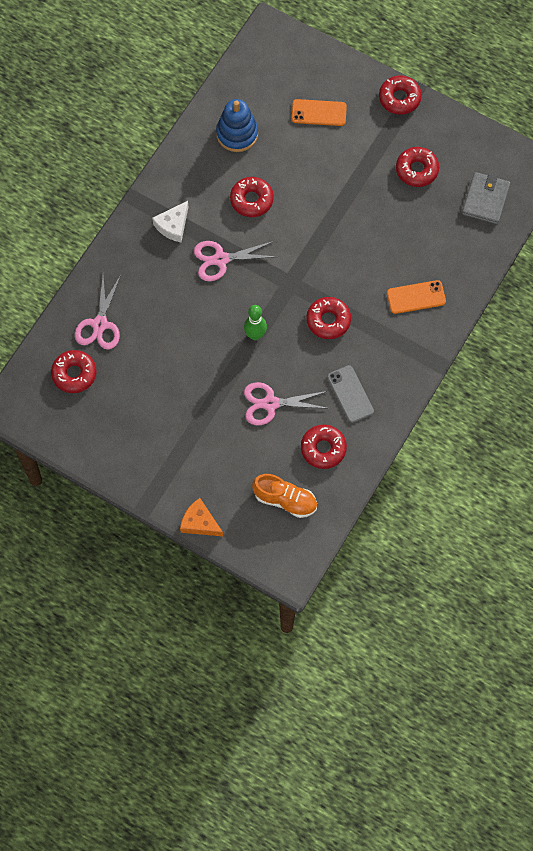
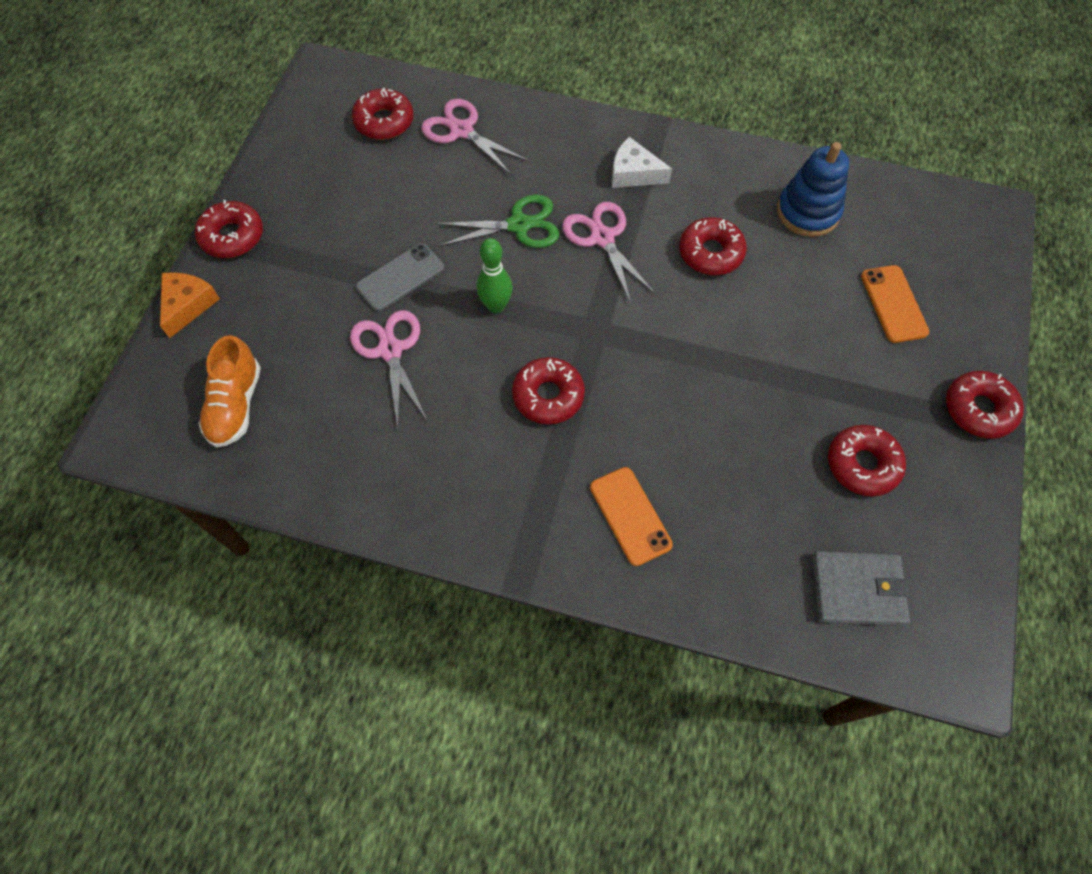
camera: 75 degrees right, 5 degrees down
(100, 324) = (461, 131): pink scissors -> pink scissors turned 45 degrees clockwise
(195, 306) = (519, 225): none -> green scissors
(323, 449) = (329, 438): red donut -> red donut (232, 236)
(350, 394) = (430, 455): grey phone -> grey phone (400, 277)

